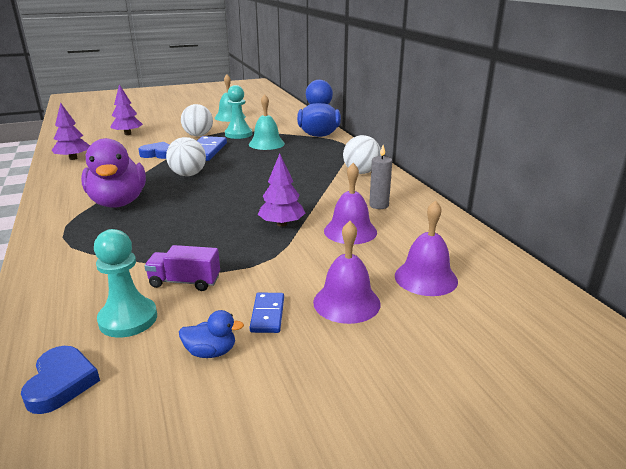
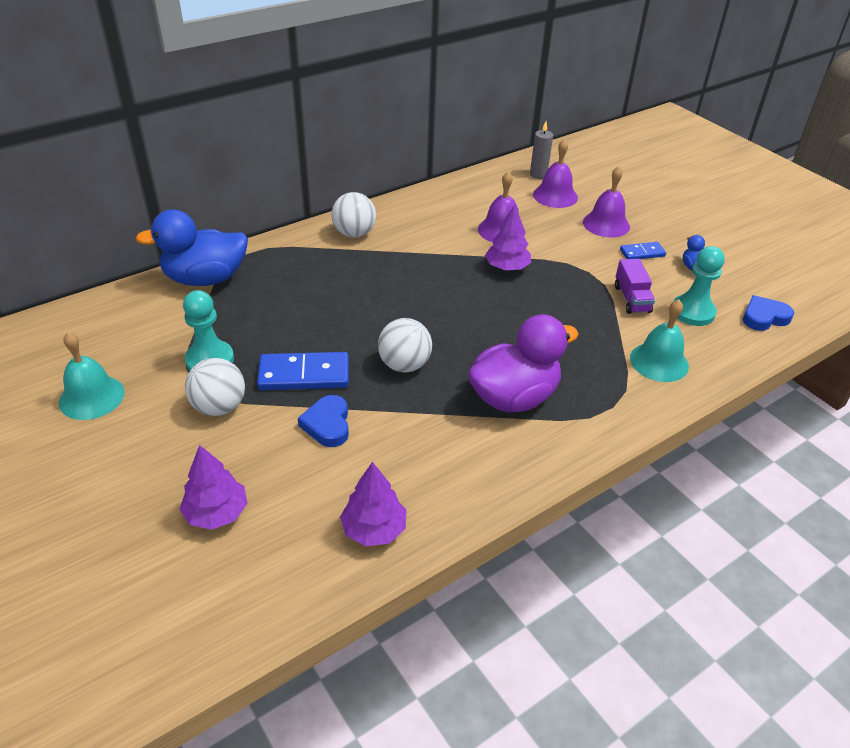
camera: 105 degrees left, 15 degrees up
(266, 144) = (257, 320): turquoise bell -> turquoise bell (659, 362)
(379, 205) = (440, 219): grey candle -> grey candle (538, 175)

